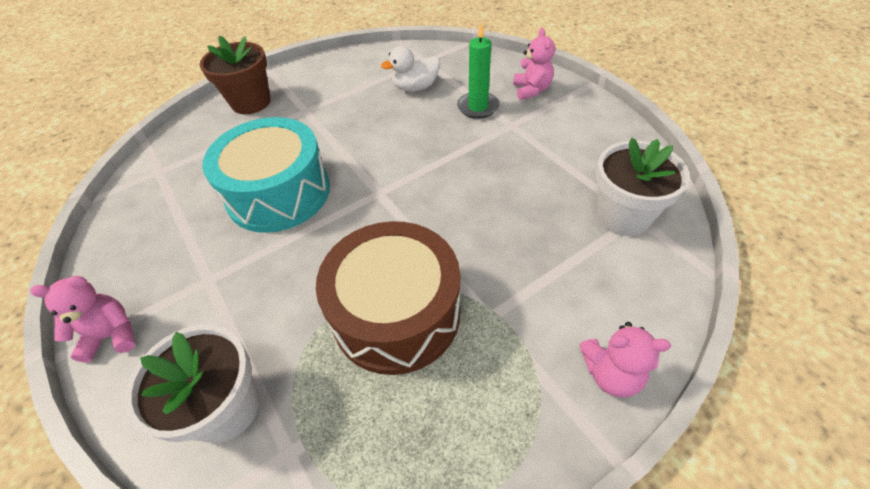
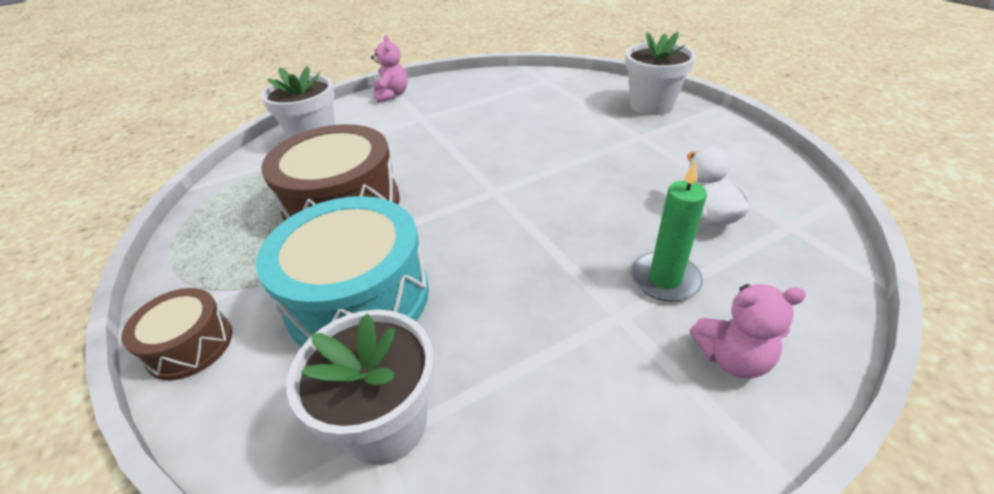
camera: 95 degrees right, 10 degrees down
(251, 102) = (651, 105): brown flower pot -> white flower pot
(279, 193) = (508, 135): turquoise drum -> turquoise drum (358, 297)
(611, 373) = (190, 345): pink teddy bear -> brown drum

